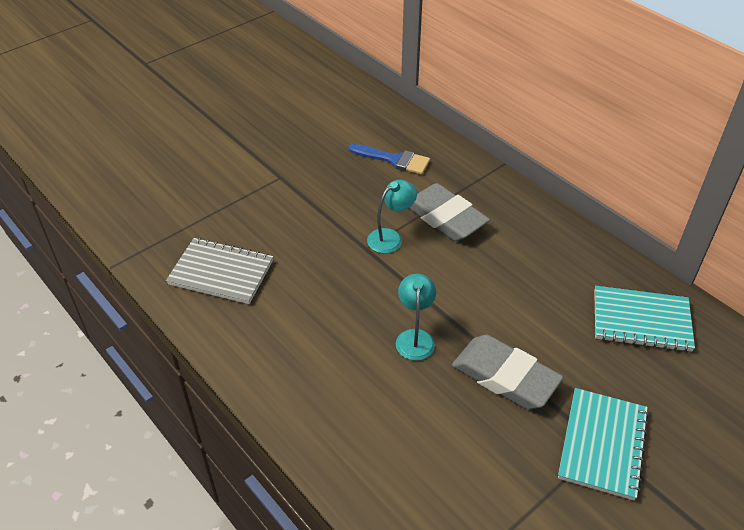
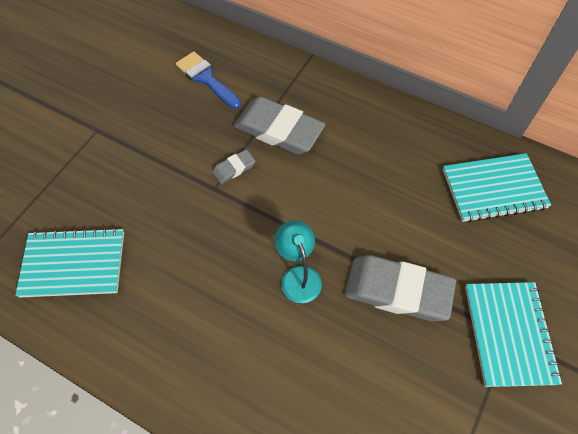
camera: 20 degrees left, 15 degrees up
(221, 272) = (73, 264): grey notebook -> turquoise notebook
(390, 237) = (234, 168): turquoise lamp -> grey eraser
(394, 160) = (206, 78): blue brush -> blue brush turned 135 degrees counterclockwise

